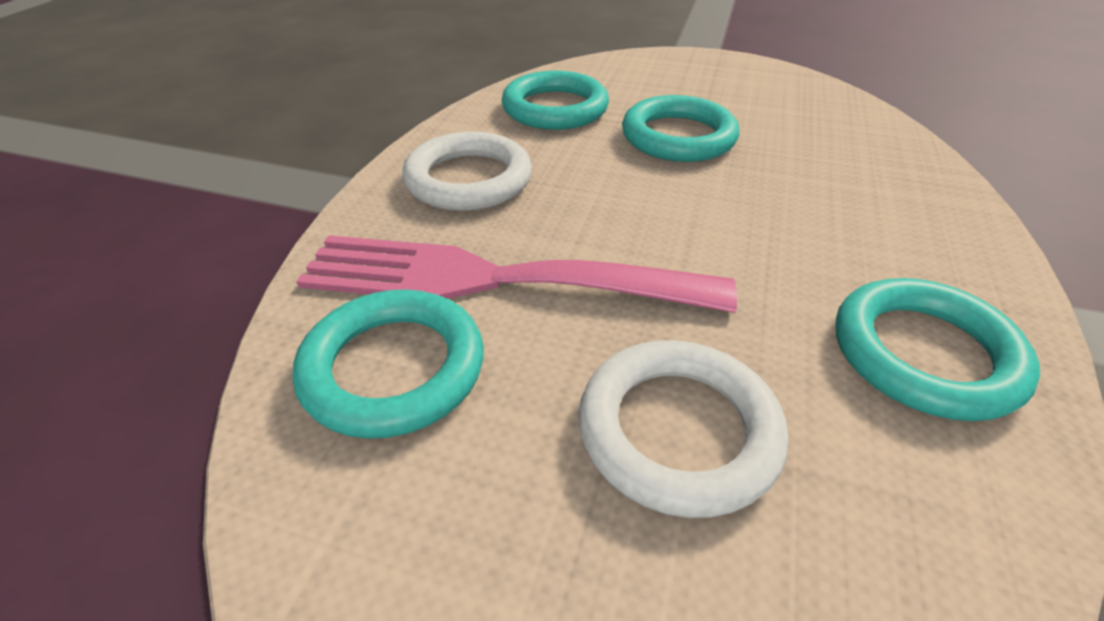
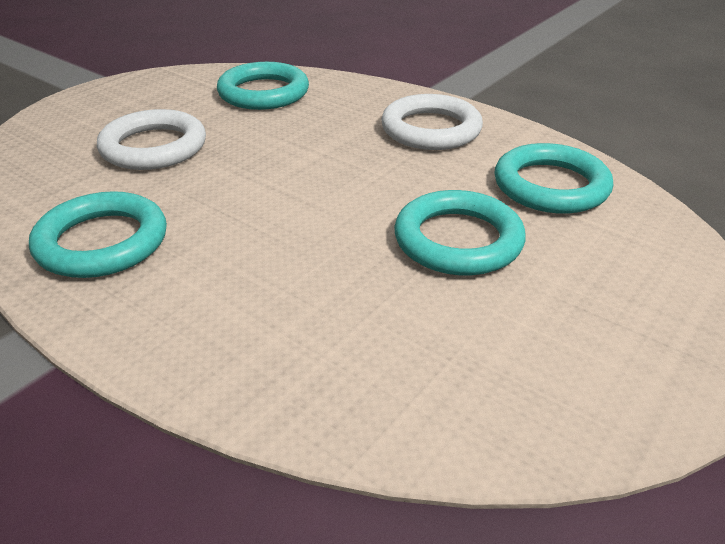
camera: 110 degrees right, 5 degrees down
(494, 279) = (308, 122): pink fork -> none

